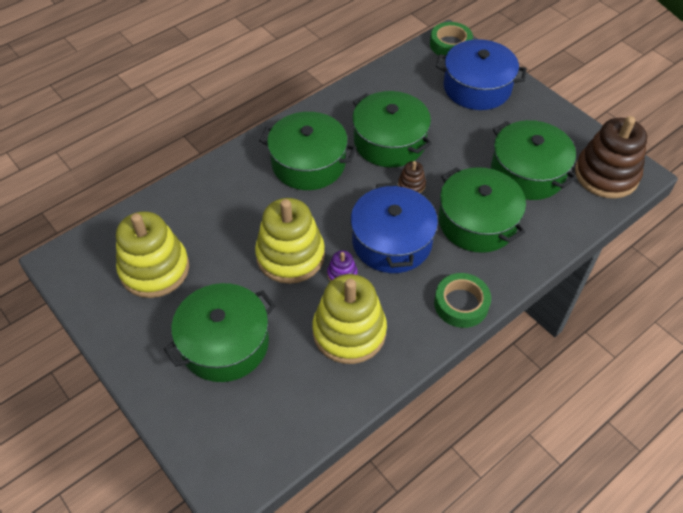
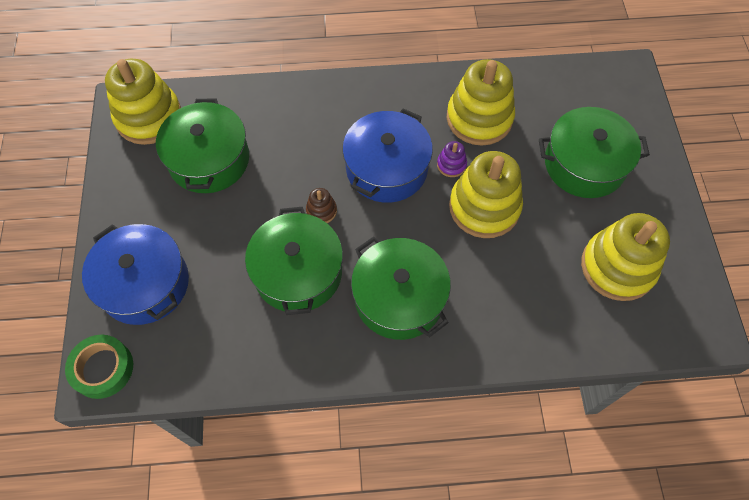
camera: 145 degrees left, 10 degrees up
(461, 304) = (377, 90): green tape -> none
(477, 222) = (300, 142): green pot -> none
(606, 175) = (149, 117): brown stacking toy -> yellow stacking toy

